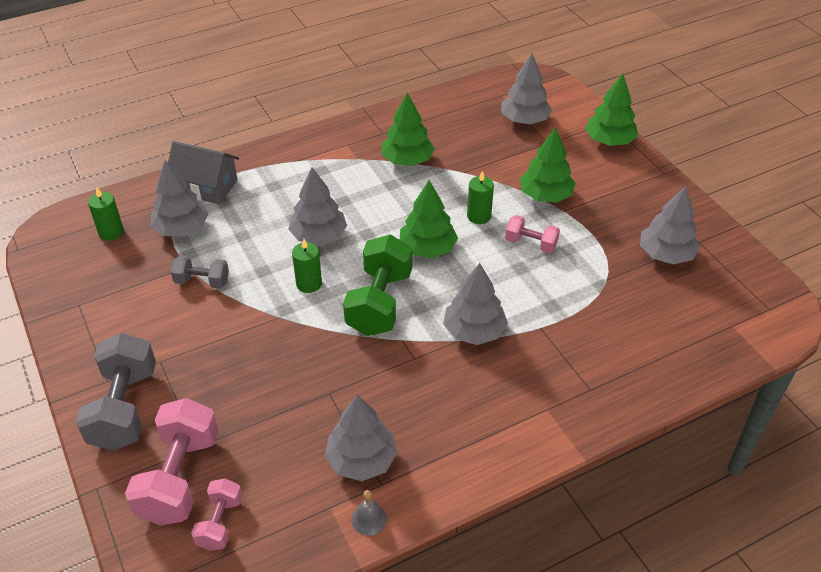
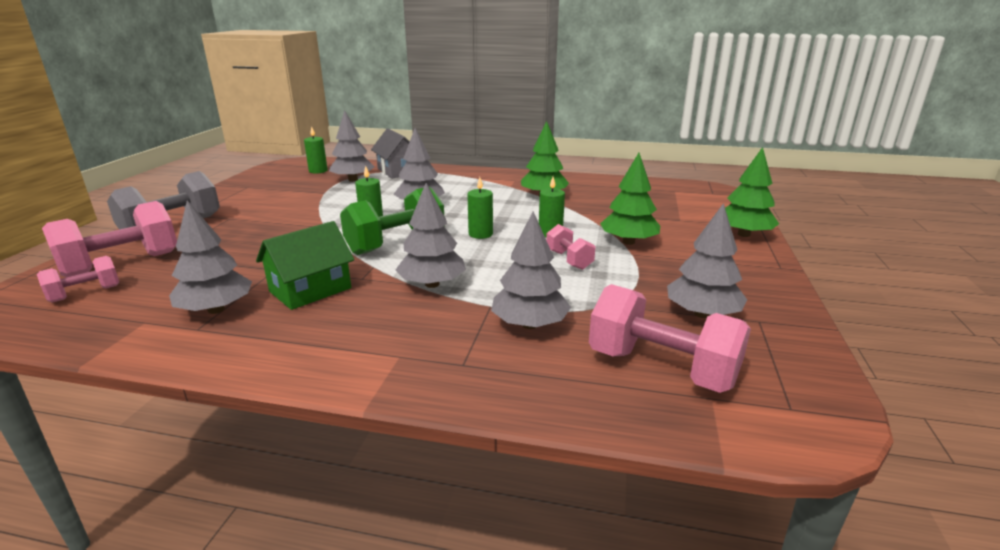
camera: 40 degrees right, 20 degrees down
(202, 281) = (318, 199): grey dumbbell -> none
(369, 519) = (146, 342): grey bell -> none
(397, 395) = (310, 290): none -> green house
(427, 248) = (480, 234): green tree -> green candle
(524, 120) = (674, 205): grey tree -> grey tree (530, 324)
(690, 319) = (661, 368): none -> pink dumbbell

